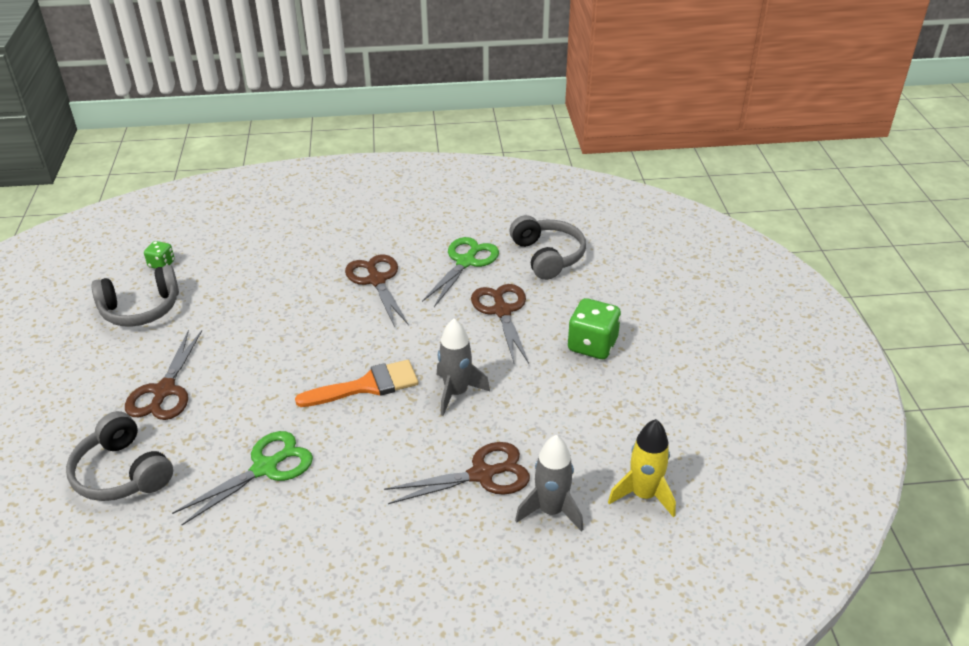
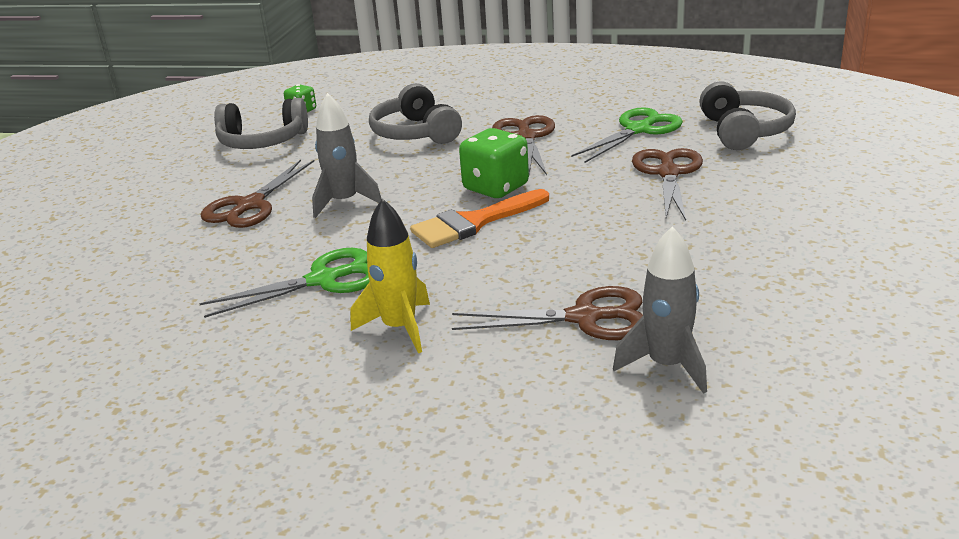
camera: 20 degrees right, 10 degrees down
(122, 473) = (169, 266): grey headphones -> grey headphones (415, 133)
(366, 386) = (474, 222): orange brush -> orange brush turned 150 degrees clockwise
(456, 393) = (582, 239): grey rocket -> grey rocket (344, 202)
(592, 345) = (778, 212): green dice -> green dice (496, 187)
(643, 495) = (809, 367): yellow rocket -> yellow rocket (399, 328)

